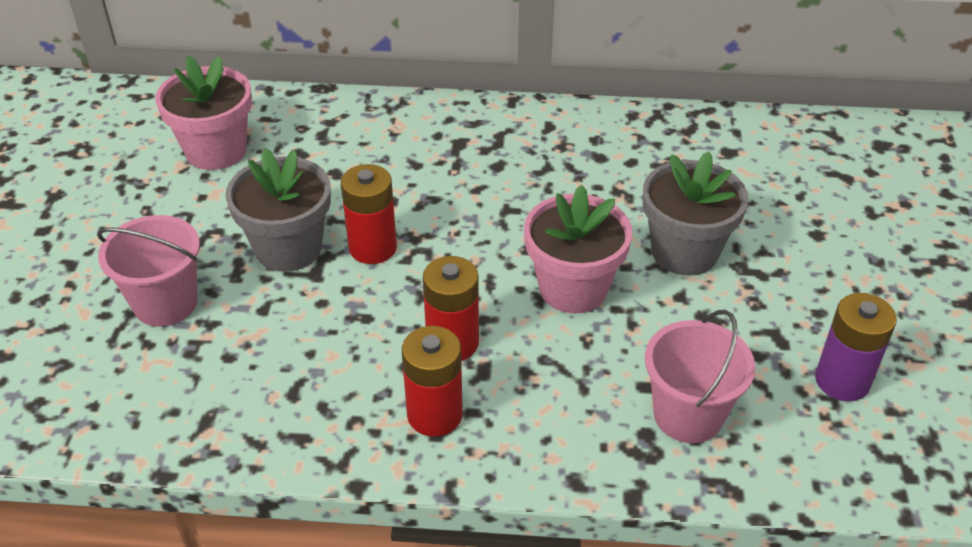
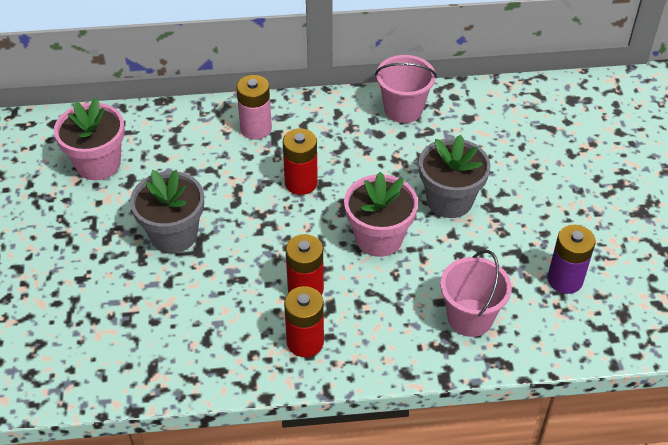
camera: 10 degrees left, 5 degrees up
(165, 303) = (98, 288): pink bucket -> pink bucket (403, 109)
(373, 248) = (233, 226): red battery -> red battery (301, 183)
(434, 132) = (256, 128): none -> pink battery

